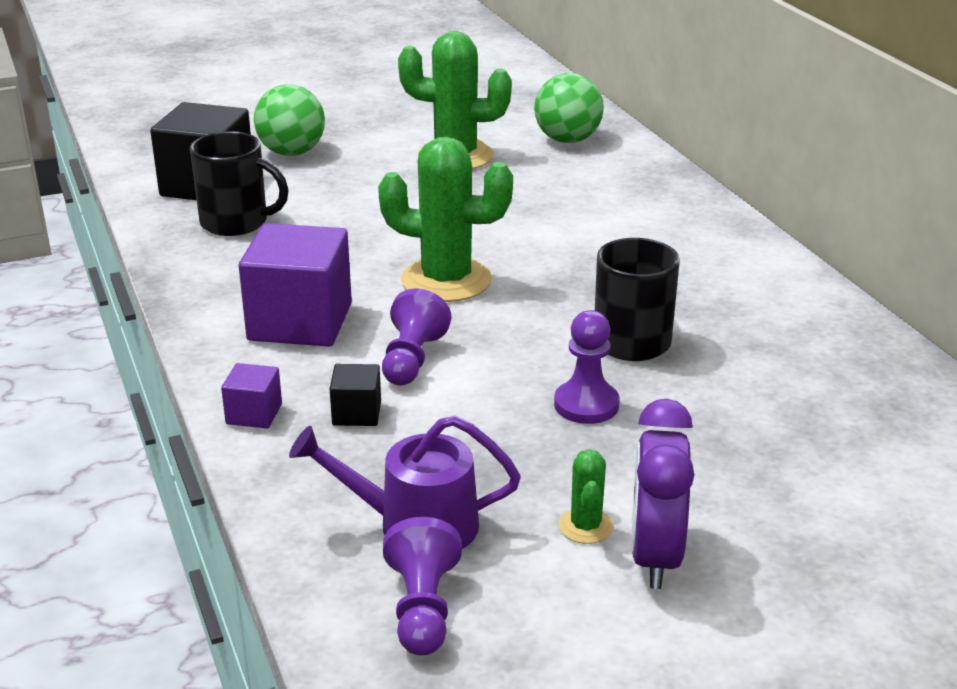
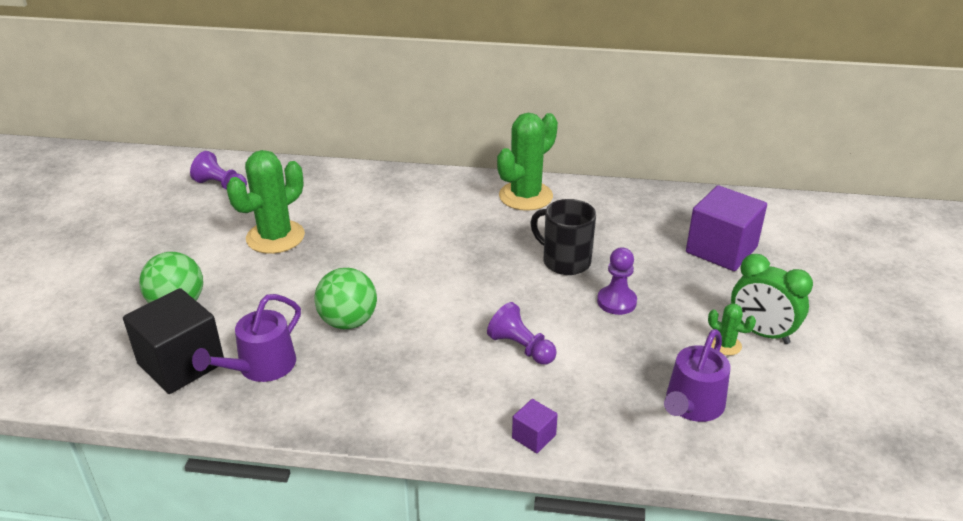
camera: 60 degrees left, 5 degrees up
(236, 223) = (261, 367): black mug -> purple watering can
(300, 322) = (435, 380): purple cube -> purple cube (721, 250)
(357, 413) = (564, 391): black cube -> none
(422, 609) = (767, 428): purple pawn -> purple pawn (221, 185)
(446, 280) = (439, 301): green cactus -> green cactus (525, 196)
(567, 140) = (306, 188): green ball -> green ball (348, 321)
(655, 557) = (761, 333): purple clock -> green clock

